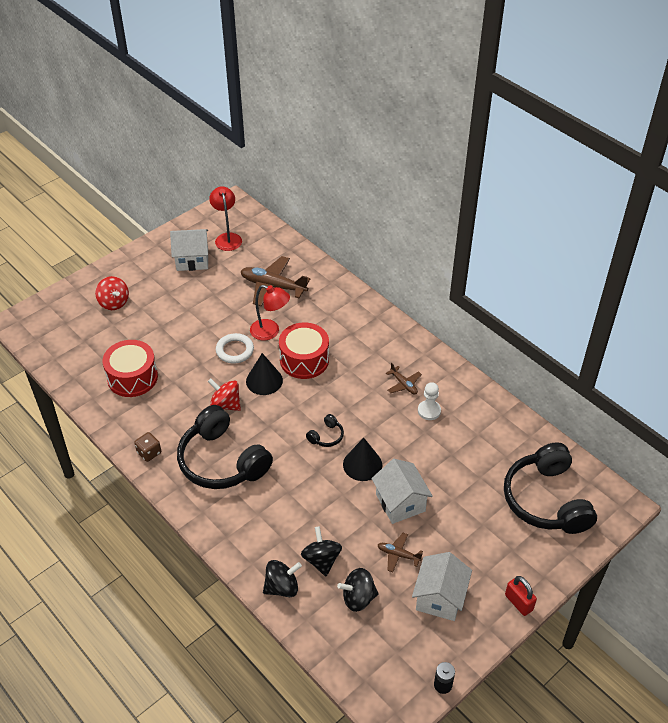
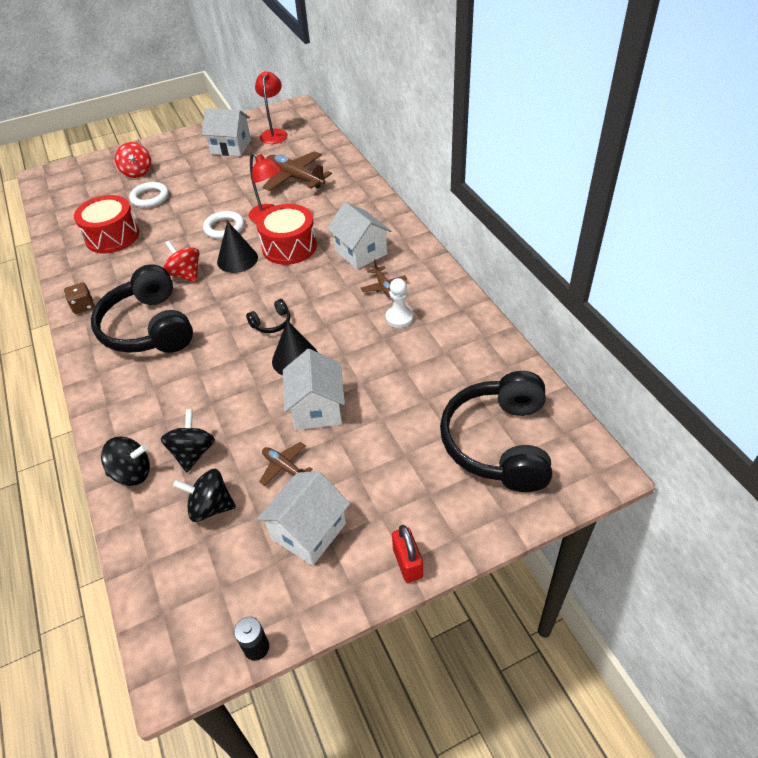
camera: 20 degrees right, 0 degrees up
(144, 329) = (150, 198): none -> white ring
(369, 354) = (360, 252): none -> white house

